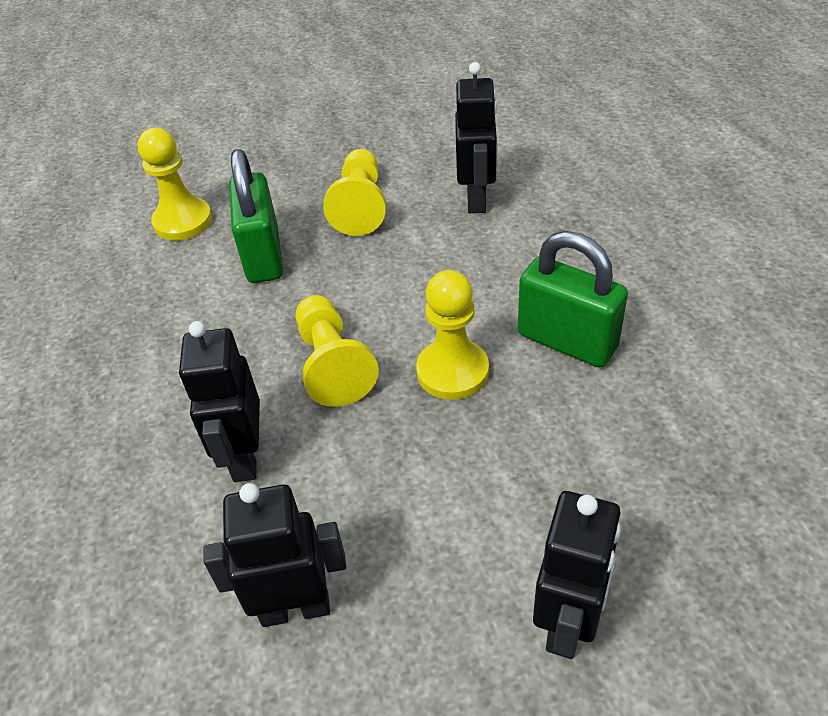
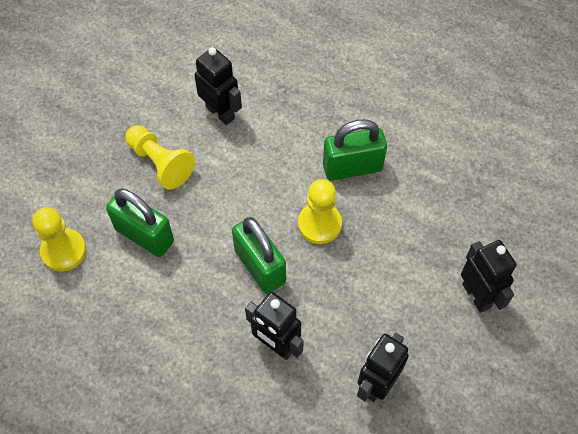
camera: 50 degrees left, 15 degrees up
(332, 364) = (260, 266): yellow pawn -> green padlock

